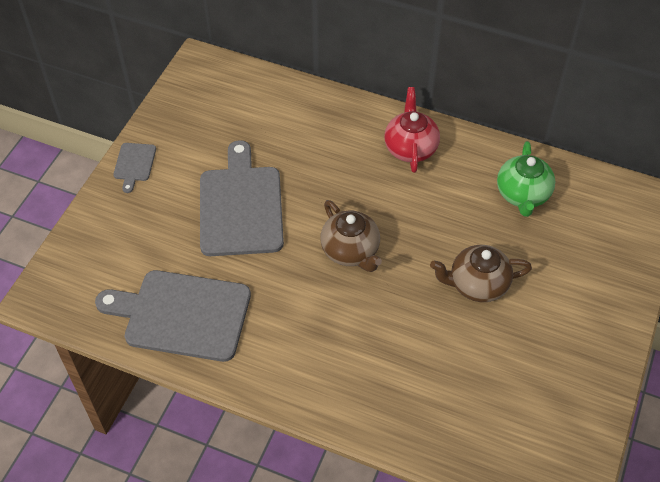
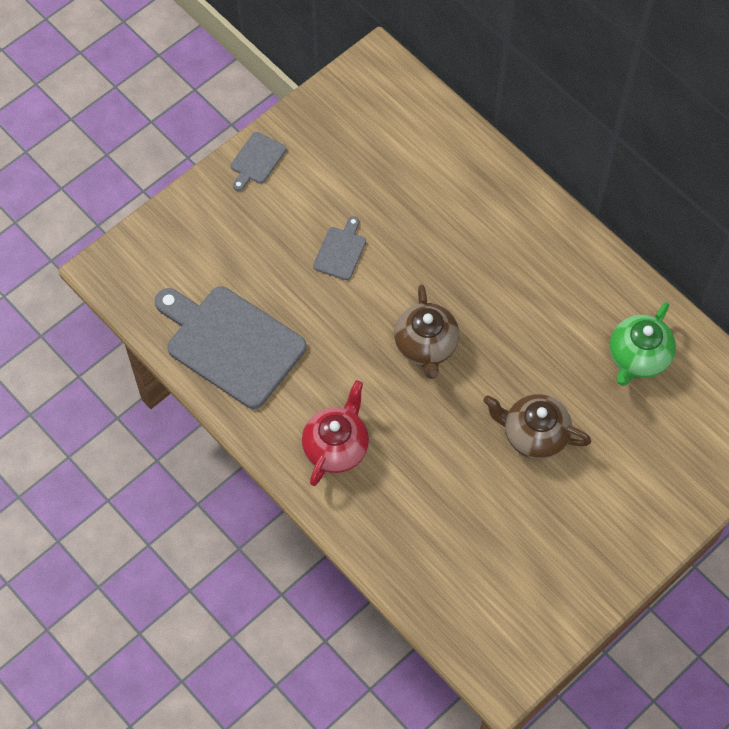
camera: 25 degrees right, 10 degrees up
(240, 206) = (340, 251): grey cutting board -> grey cutting board, size x0.45
(410, 148) = (549, 255): red teapot -> red teapot (336, 447)

